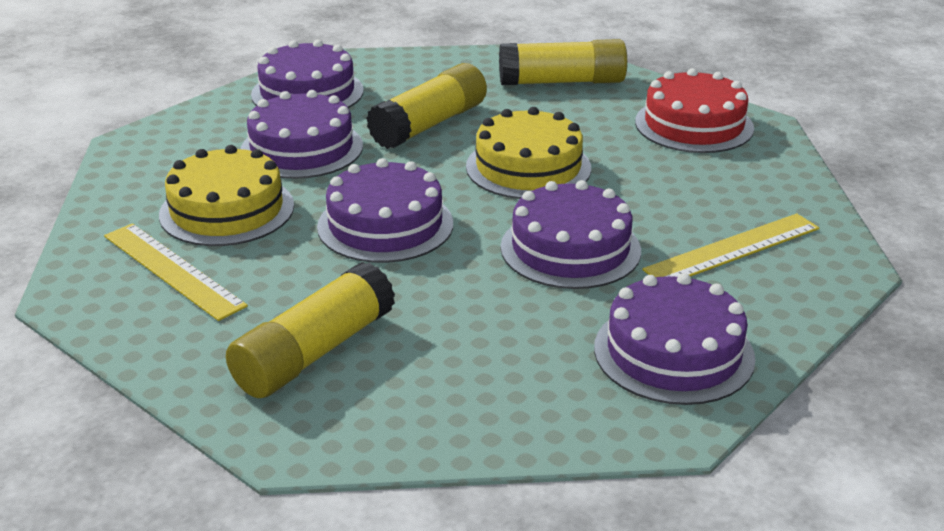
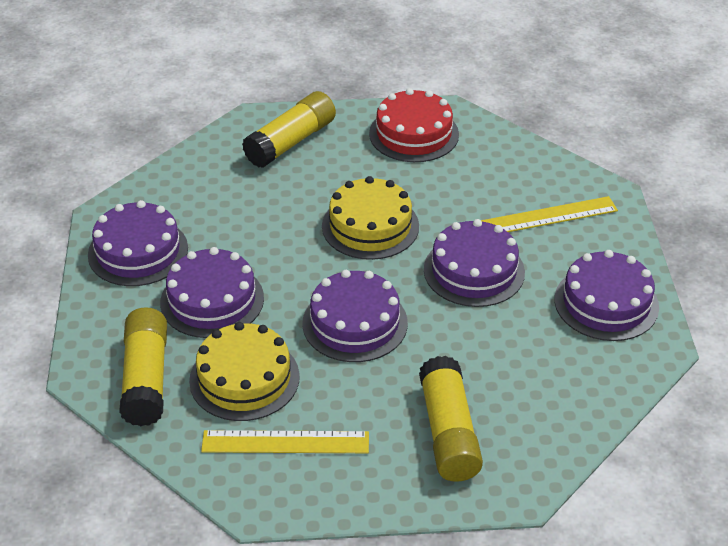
camera: 45 degrees left, 10 degrees up
(429, 124) = (262, 228): yellow glue stick -> yellow glue stick (146, 378)
(733, 249) = (549, 216): yellow ruler -> yellow ruler turned 60 degrees clockwise

